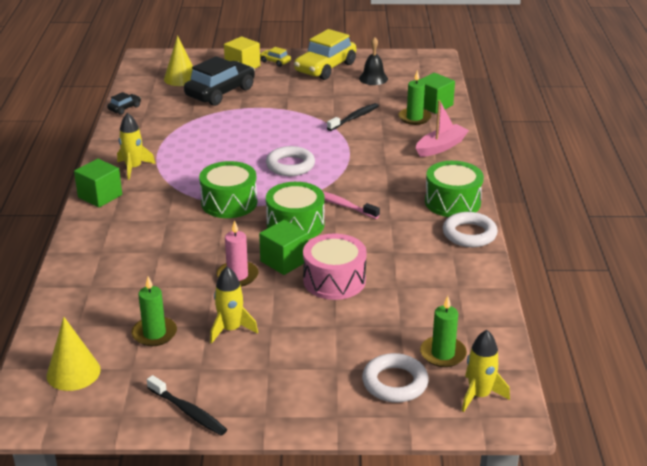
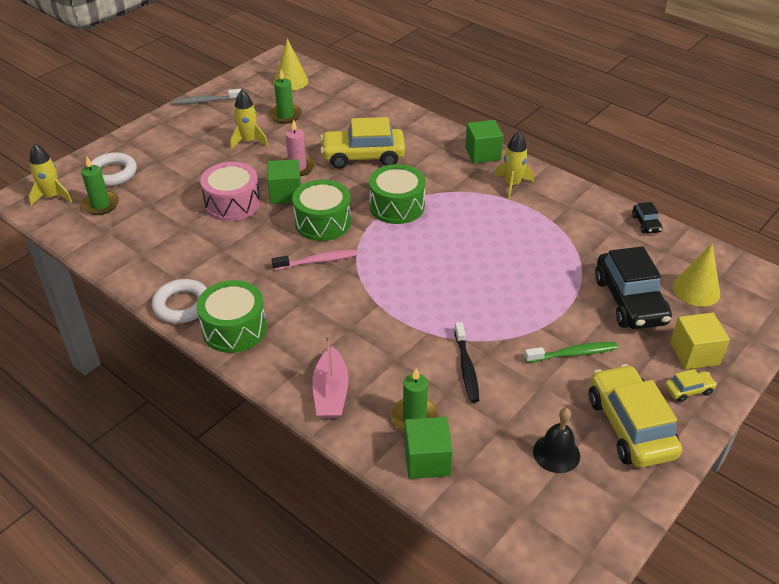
camera: 130 degrees right, 10 degrees up
(176, 250) = (363, 156): none -> yellow car
(188, 412) = (205, 101): black toothbrush -> grey toothbrush
(290, 165) = (417, 268): white ring -> none
(293, 94) = (573, 354): none -> green toothbrush

